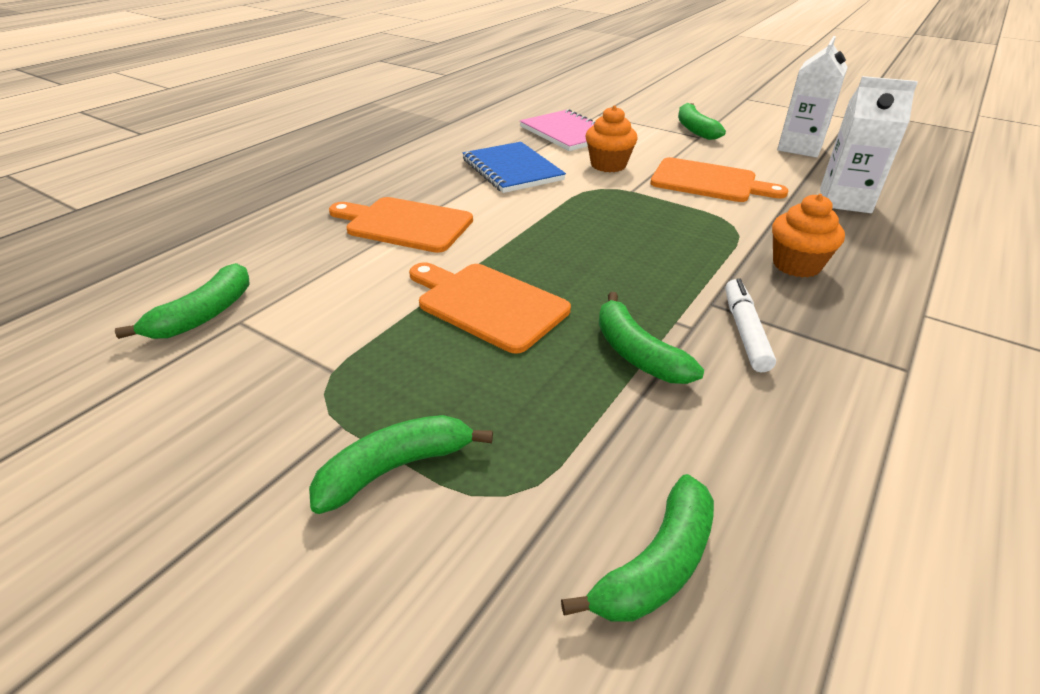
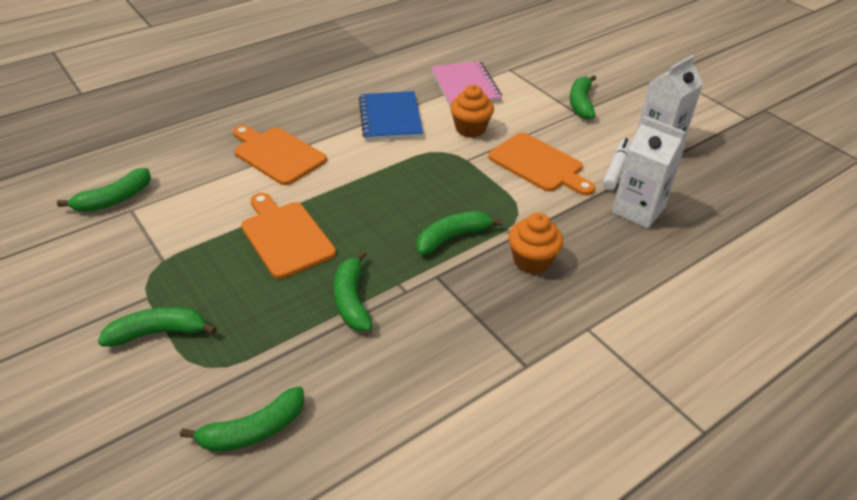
camera: 20 degrees right, 5 degrees up
(689, 262) = (452, 237): none -> green banana
(744, 331) = (439, 304): white marker -> white marker (616, 169)

